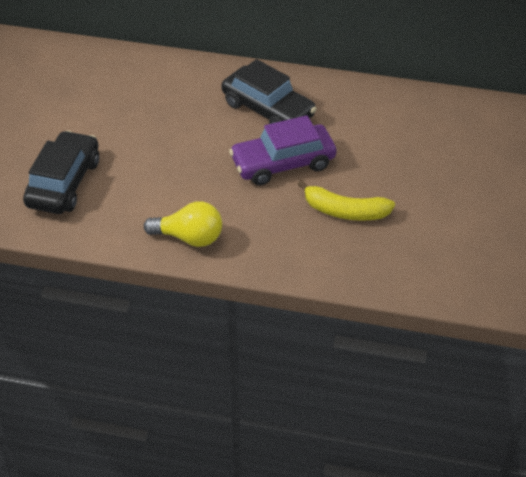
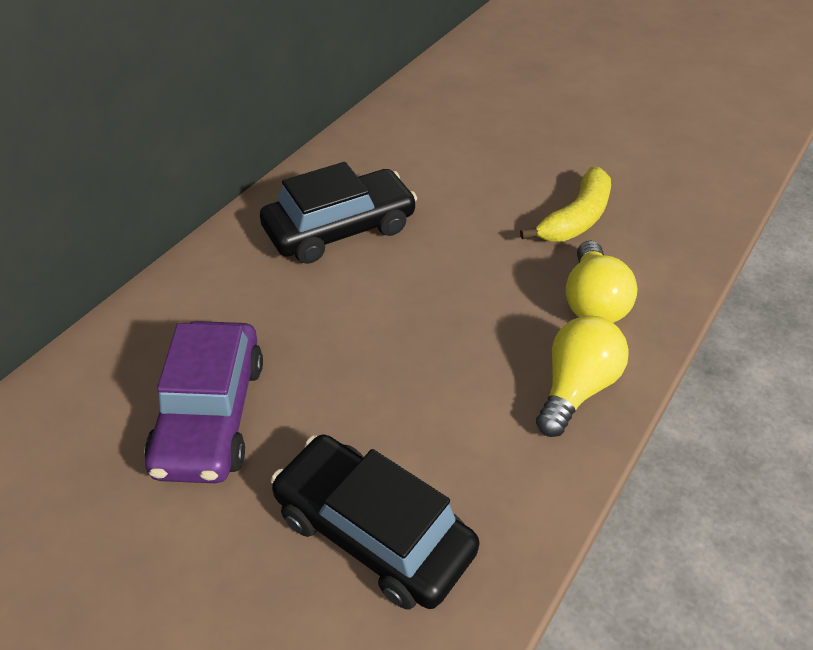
camera: 70 degrees left, 0 degrees up
(266, 233) = (592, 302): none -> yellow light bulb
(283, 163) = (459, 246): purple car -> purple car (210, 415)

